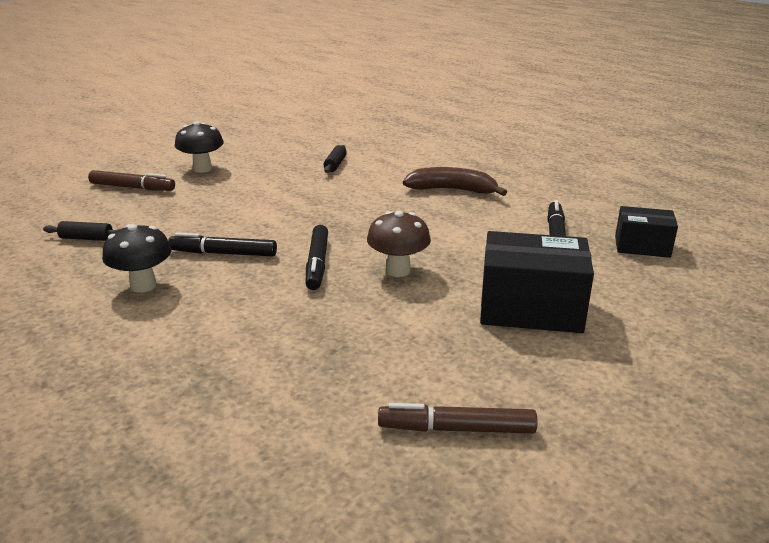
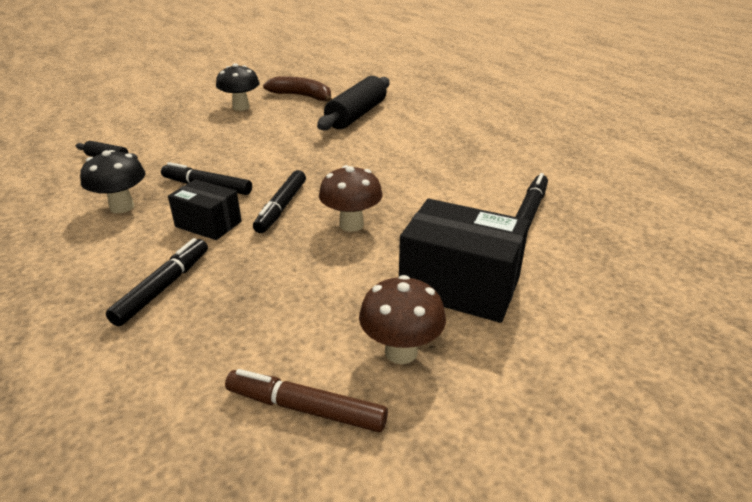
camera: 15 degrees right, 5 degrees up
(132, 187) = (174, 118): brown marker -> none
(248, 353) = (163, 287): none -> black marker
(335, 165) = (356, 115): black rolling pin -> black rolling pin, size x2.19
(452, 190) = (451, 151): brown banana -> brown banana (302, 96)
(511, 370) = (401, 352): none -> brown mushroom
(642, 246) = (618, 234): black box -> black box (208, 224)

